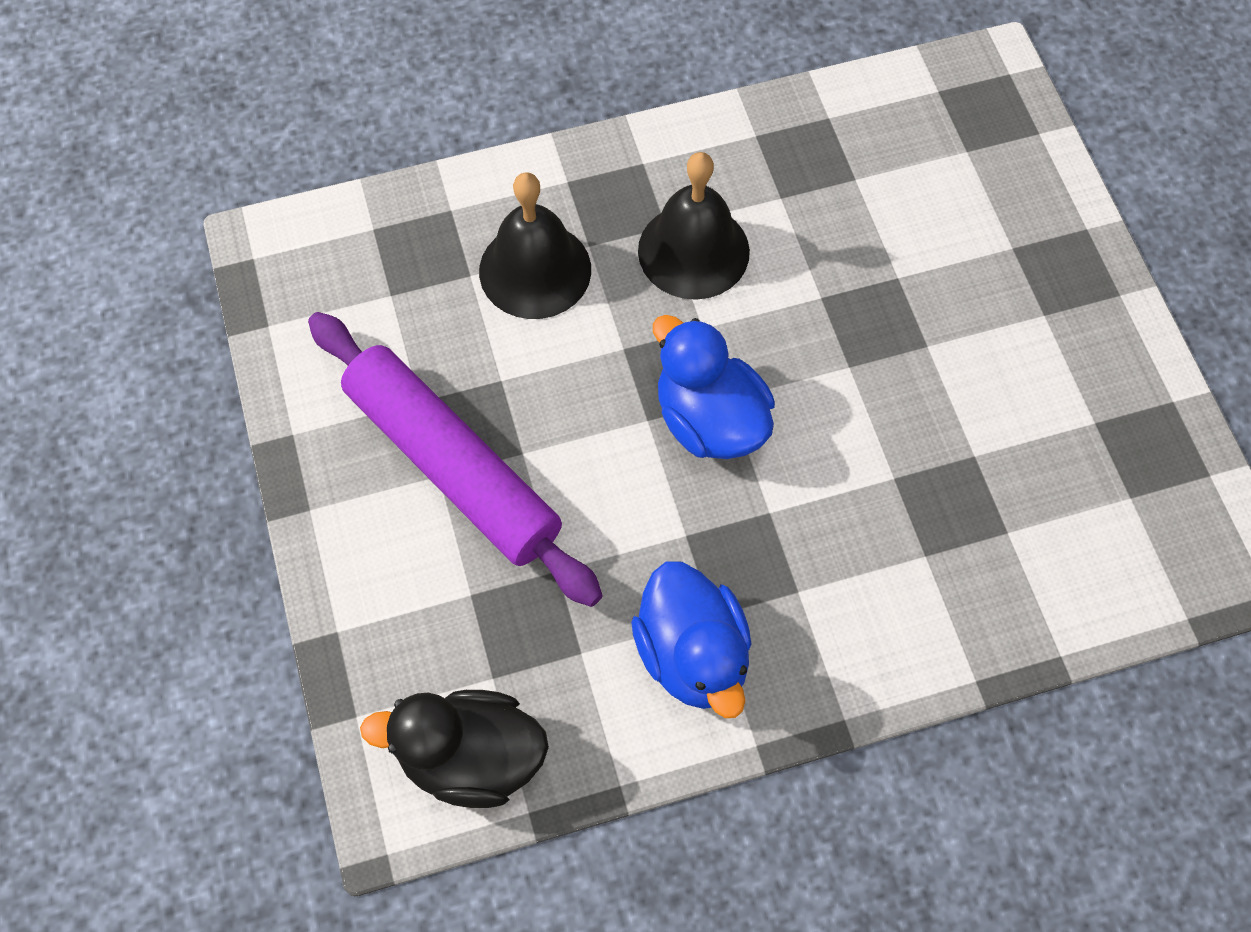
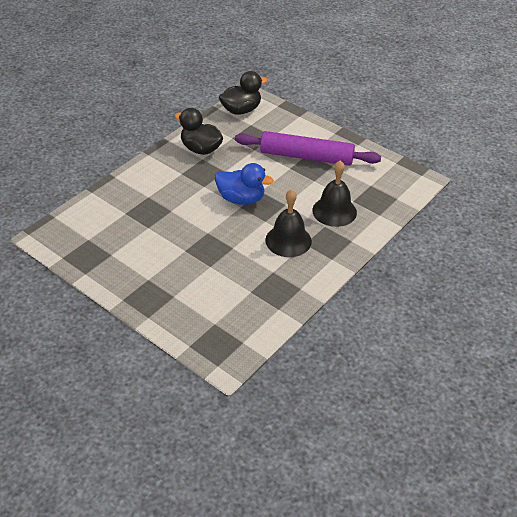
camera: 145 degrees right, 20 degrees down
(693, 655) = (201, 149): blue duck -> black duck

